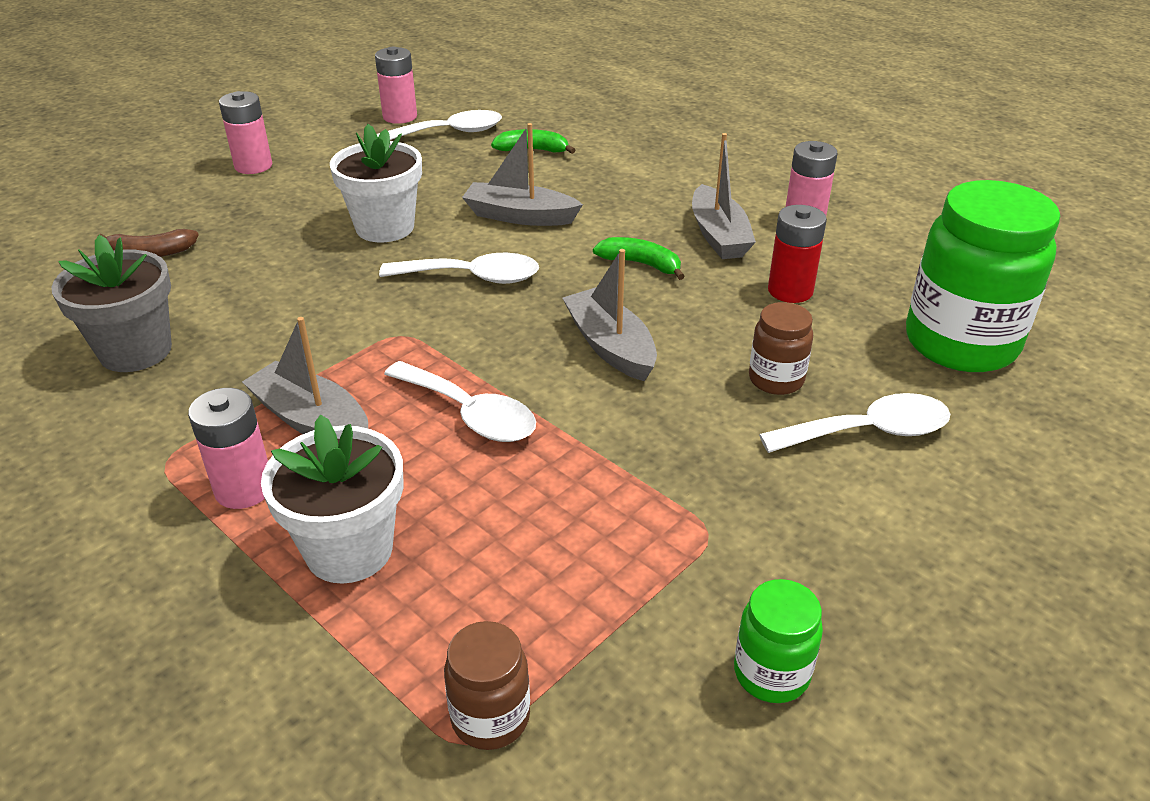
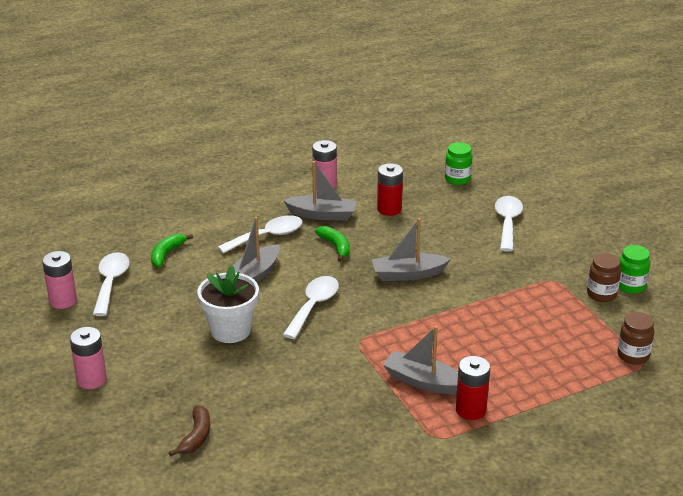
camera: 70 degrees left, 5 degrees down
(135, 351) = (320, 446): grey flower pot -> none
(244, 489) = (471, 410): pink battery -> red battery
(311, 420) = (424, 382): grey boat -> grey boat turned 60 degrees clockwise
(349, 550) = (527, 380): white flower pot -> none
(470, 414) = (443, 329): white spoon -> white spoon (267, 236)
(641, 264) = (335, 247): green banana -> green banana turned 105 degrees clockwise
(776, 380) = (460, 234): brown jar -> brown jar (601, 294)
(960, 343) = (457, 179): green jar -> green jar, size x0.48

